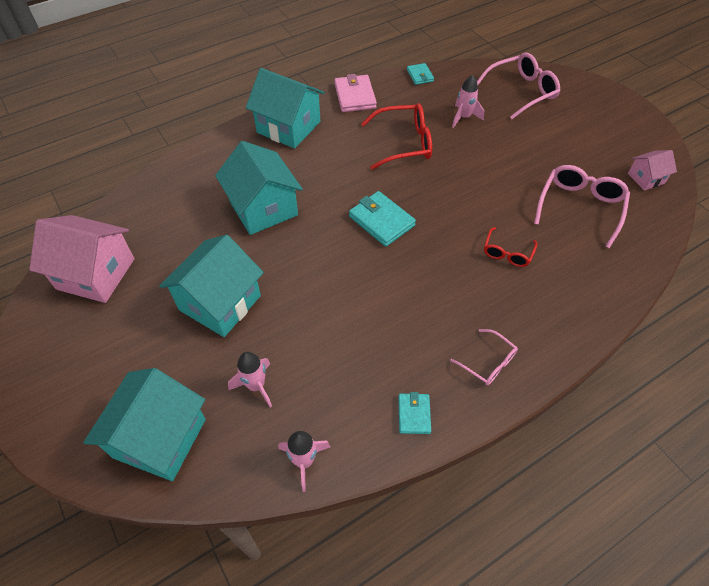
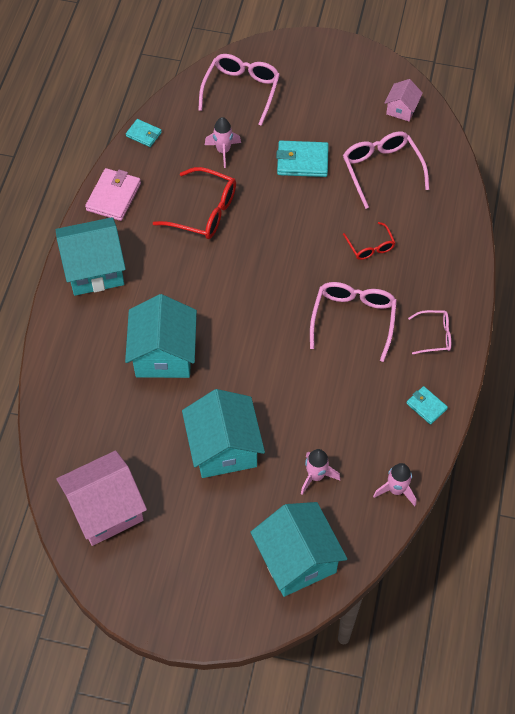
camera: 45 degrees left, 5 degrees up
(263, 208) = (164, 354): turquoise house -> turquoise house turned 75 degrees clockwise
(355, 96) = (113, 197): pink wallet -> pink wallet turned 75 degrees clockwise
(381, 221) = (261, 292): turquoise wallet -> turquoise wallet (302, 161)
(404, 143) = (204, 212): red glasses -> red glasses turned 75 degrees clockwise
(430, 294) = (353, 319): none -> pink glasses

